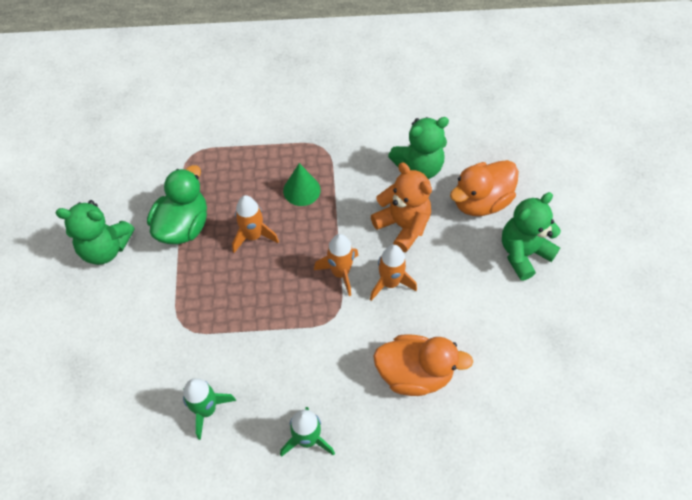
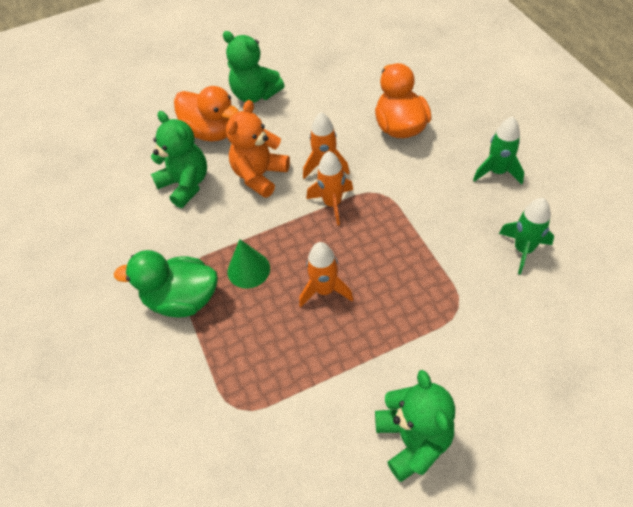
camera: 105 degrees left, 5 degrees down
(183, 226) = (343, 366): green duck -> green duck (182, 299)

